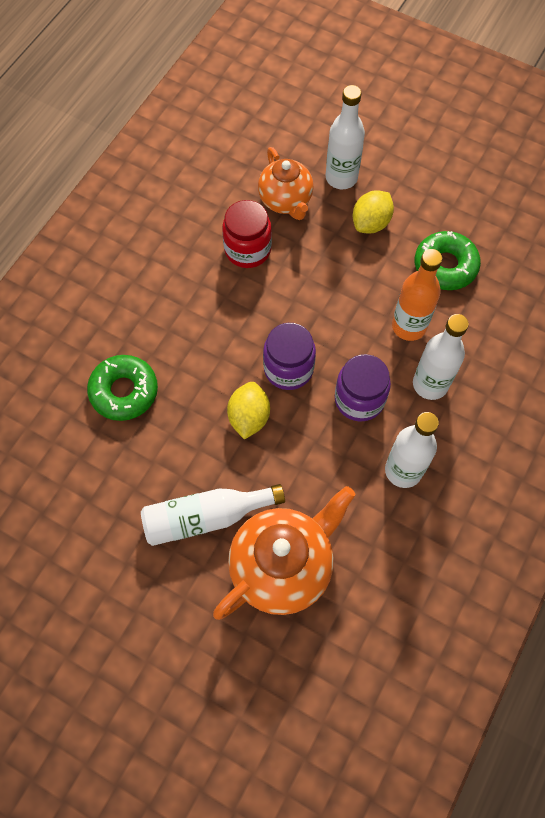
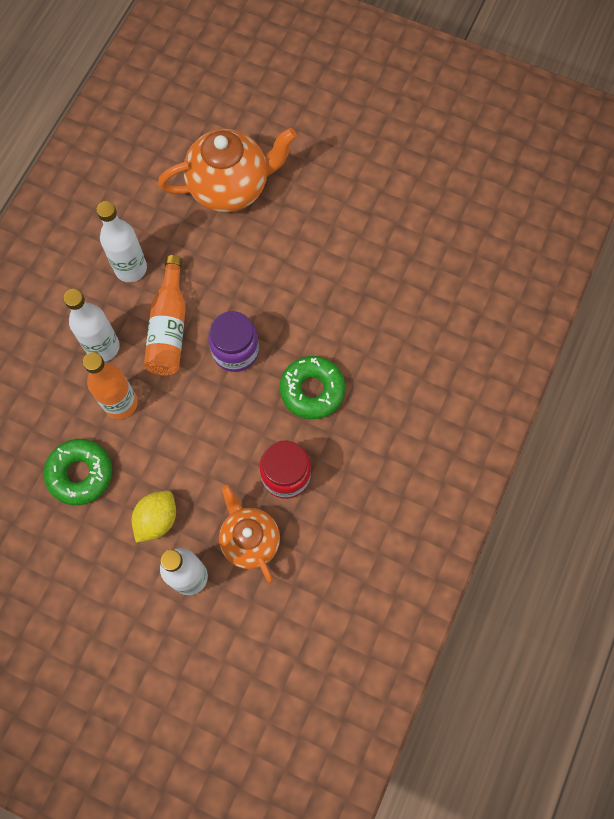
camera: 175 degrees right, 5 degrees up
(124, 391) = (385, 317): green donut -> green donut (312, 390)
(206, 517) = (296, 218): white bottle -> none
(249, 417) = (268, 303): yellow lemon -> none
(282, 566) = (230, 187): orange teapot -> orange teapot turned 150 degrees counterclockwise
(359, 399) = (169, 327): purple jar -> orange bottle

